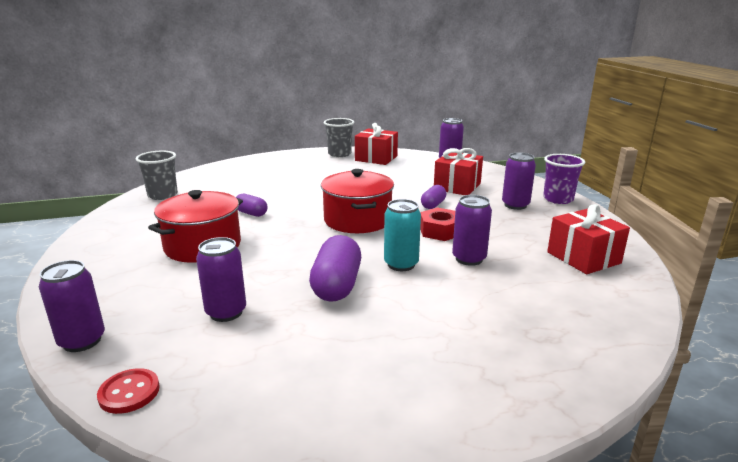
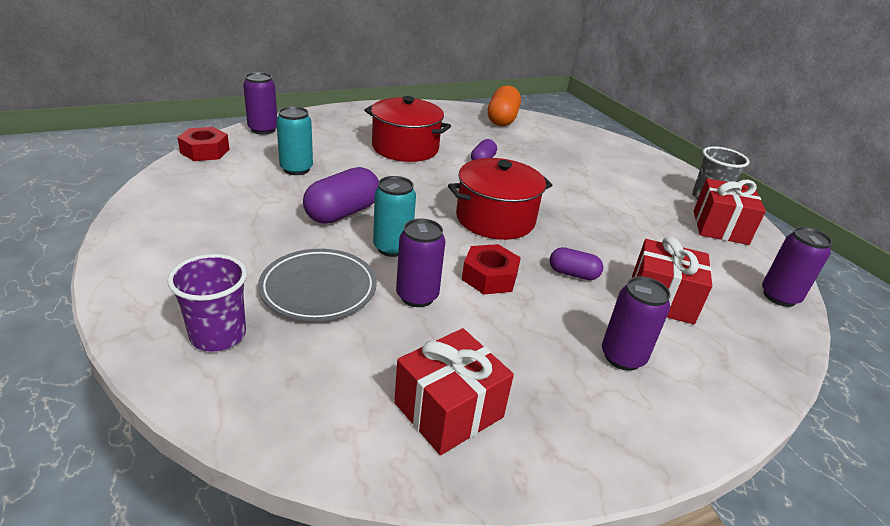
camera: 75 degrees right, 10 degrees up
(129, 392) = (205, 151): red button -> red nut
(162, 195) = (502, 119): grey cup -> orange capsule
(226, 312) = (296, 169): purple can -> turquoise can
(336, 285) = (342, 213): purple capsule -> purple capsule turned 45 degrees counterclockwise
(467, 300) = (318, 289): none -> grey plate
(558, 199) = (688, 418): purple cup -> purple cup (218, 335)

